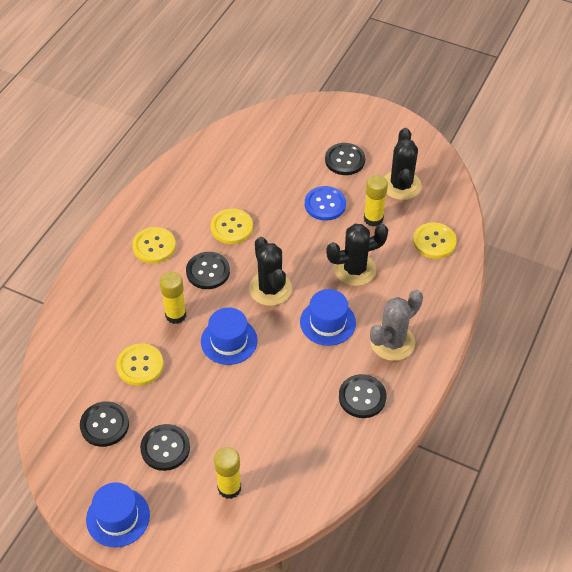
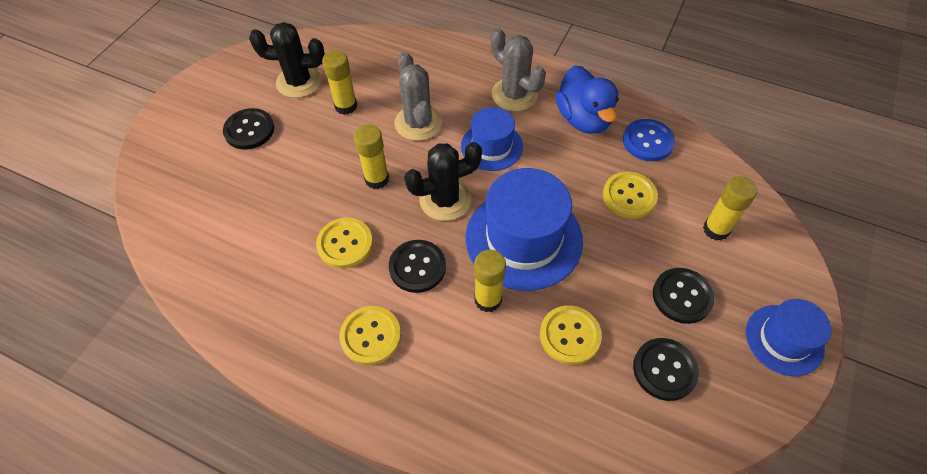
camera: 90 degrees left, 5 degrees up
(229, 341) = (523, 239): blue hat -> blue hat, size x1.71
(293, 243) = (377, 179): none -> yellow glue stick
(325, 204) = (318, 149): blue button -> blue button (648, 141)
(354, 269) = (418, 123): black cactus -> grey cactus
(362, 397) = (583, 119): black button -> blue duck
(434, 241) = (383, 59): yellow button -> yellow button (629, 196)

